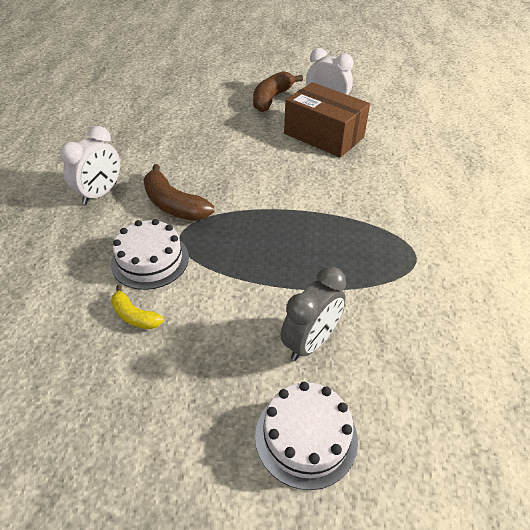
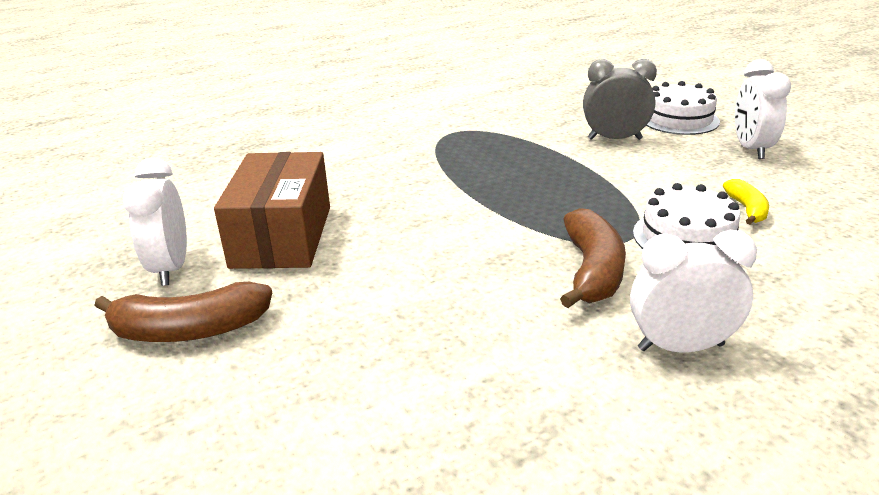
camera: 125 degrees left, 15 degrees down
(192, 424) = (751, 149): none -> white clock

